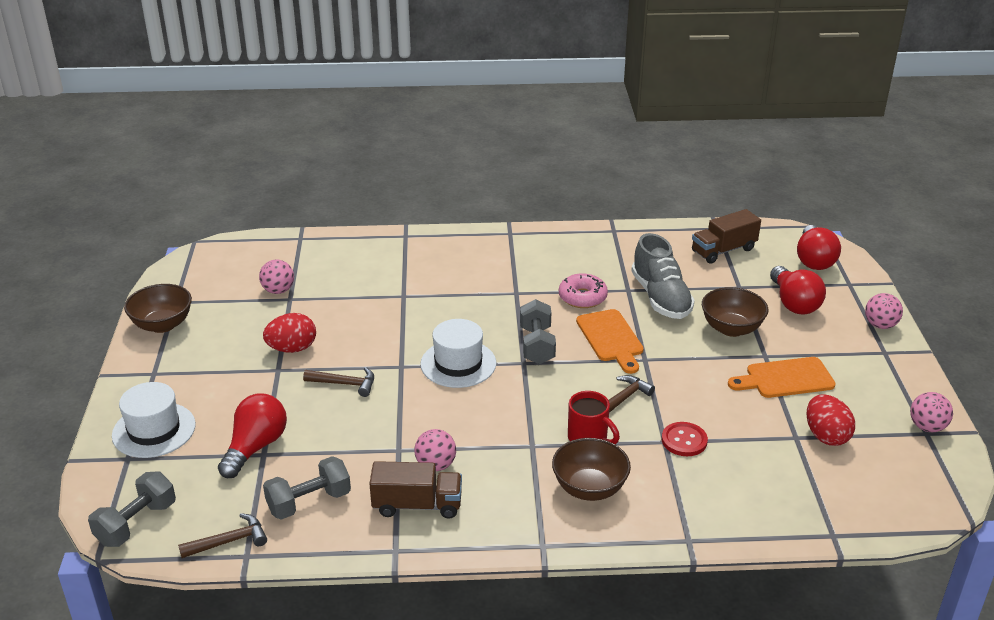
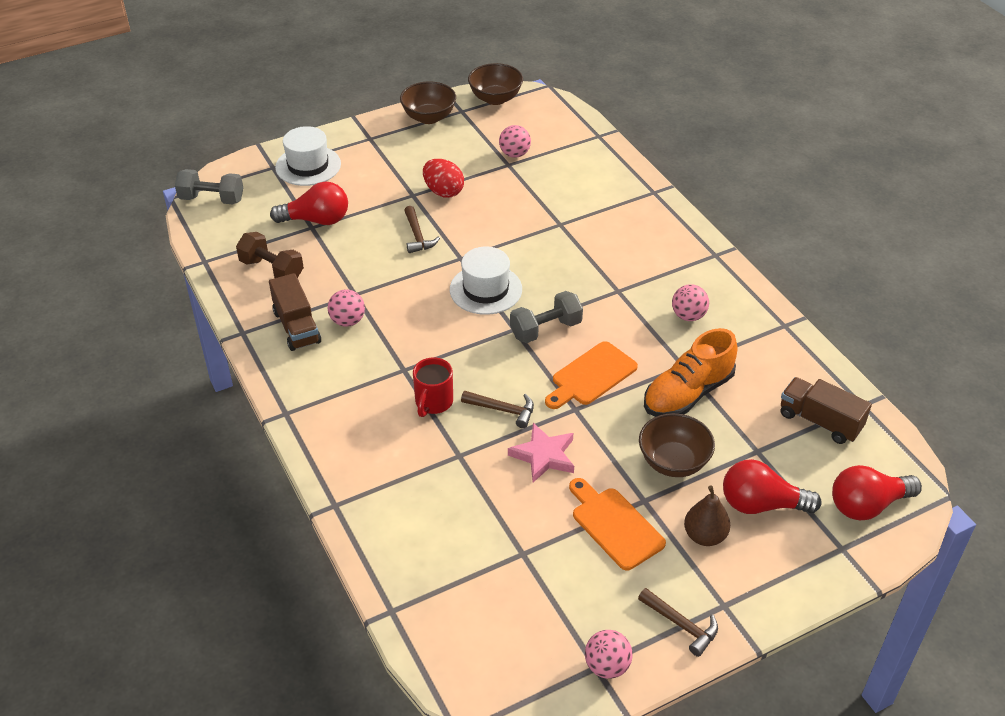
camera: 65 degrees right, 10 degrees up
(229, 541) = (214, 247): brown hammer -> brown hammer (681, 625)
(309, 502) = (272, 270): grey dumbbell -> brown dumbbell
(582, 297) = (644, 337): pink donut -> none
(589, 488) = (368, 422): brown bowl -> brown bowl (495, 98)
(660, 298) = (687, 393): grey shoe -> orange shoe
(684, 440) = (468, 469): red button -> none
(690, 392) = (543, 455): none -> pink star
(793, 303) = (761, 504): red light bulb -> red light bulb turned 45 degrees clockwise
(814, 338) = (704, 536): none -> brown pear
(826, 436) = (539, 578): red egg -> none
(880, 325) = (776, 592): pink ball -> pink ball (688, 316)

